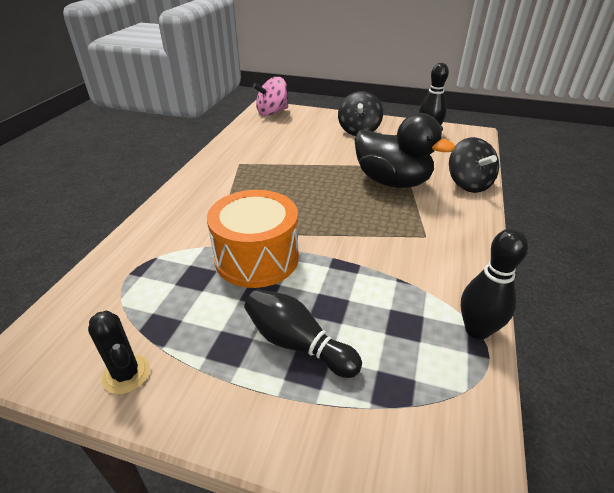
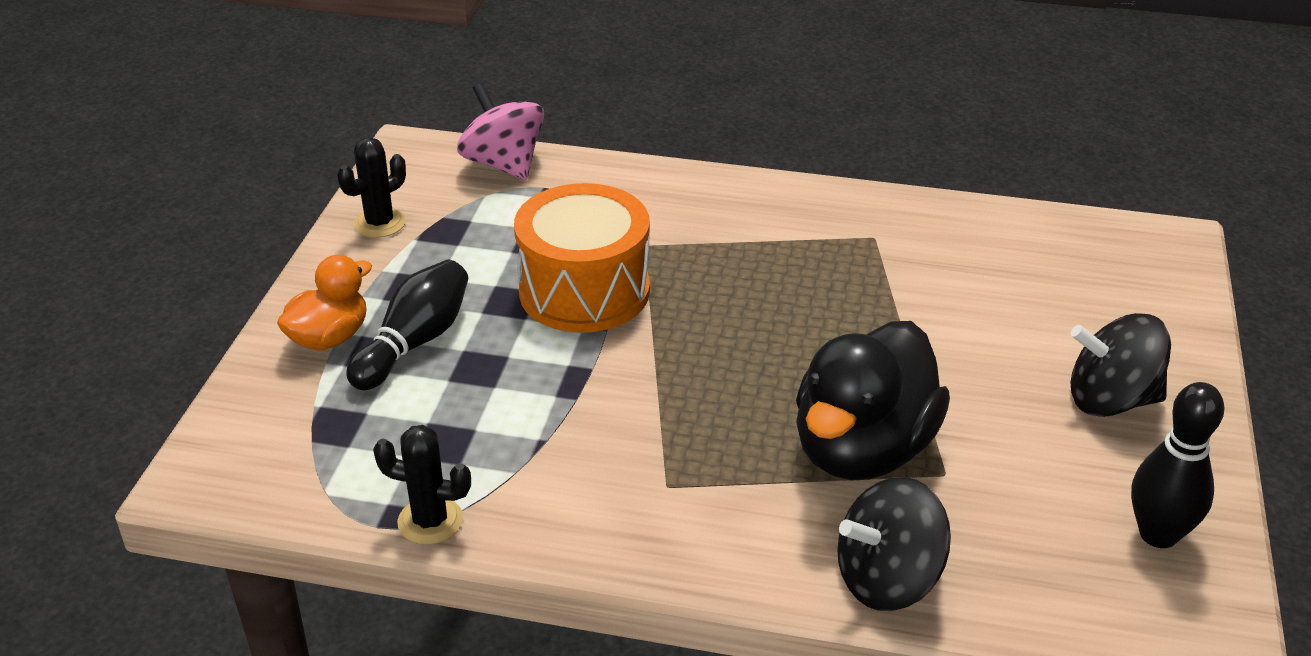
camera: 85 degrees right, 0 degrees up
(272, 112) = (1149, 253): pink spinning top -> pink spinning top (503, 164)
(283, 403) = (329, 338): none -> orange duck
(477, 330) = (430, 521): black bowling pin -> black cactus

